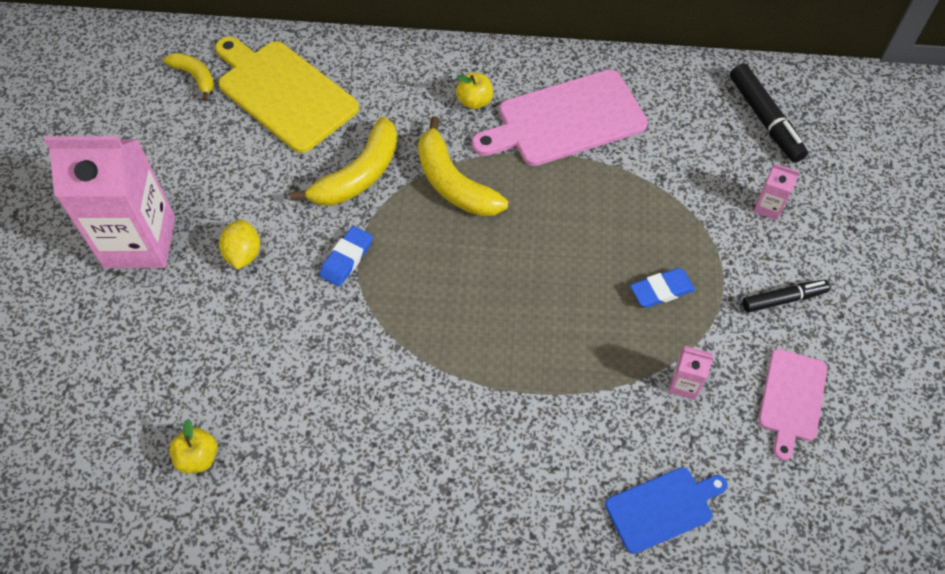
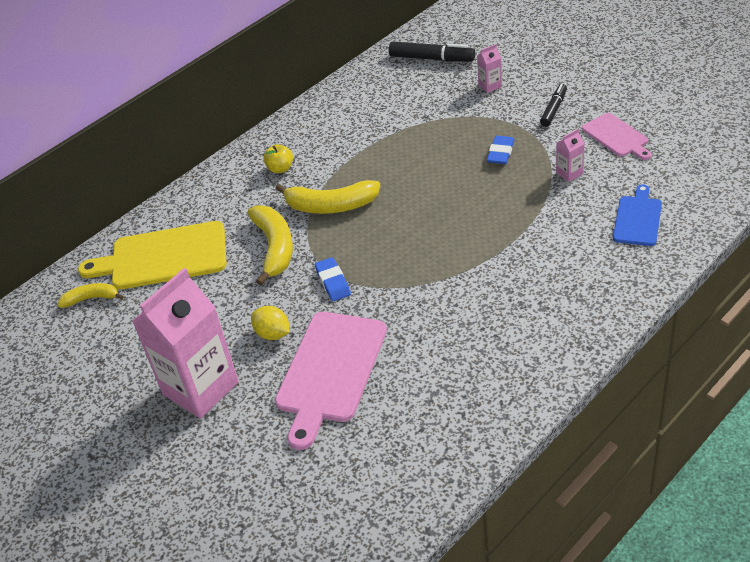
camera: 45 degrees left, 15 degrees down
(198, 457) = (409, 424): yellow apple -> none
(566, 120) = (341, 136): pink cutting board -> pink cutting board (330, 371)

